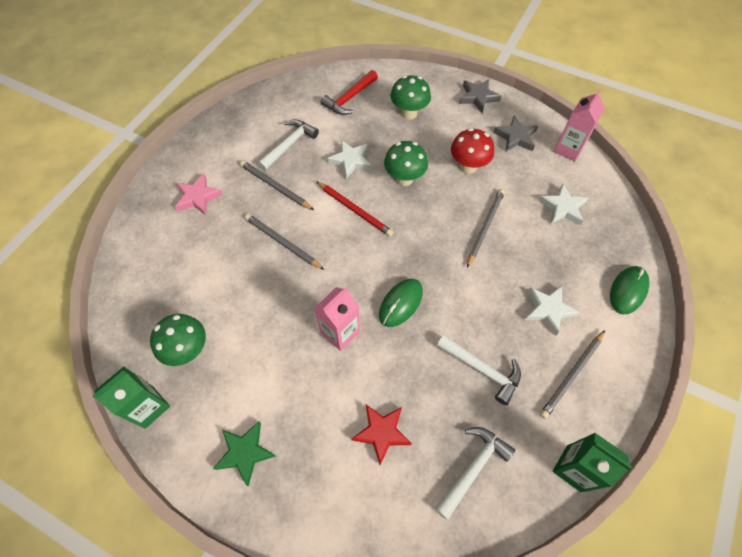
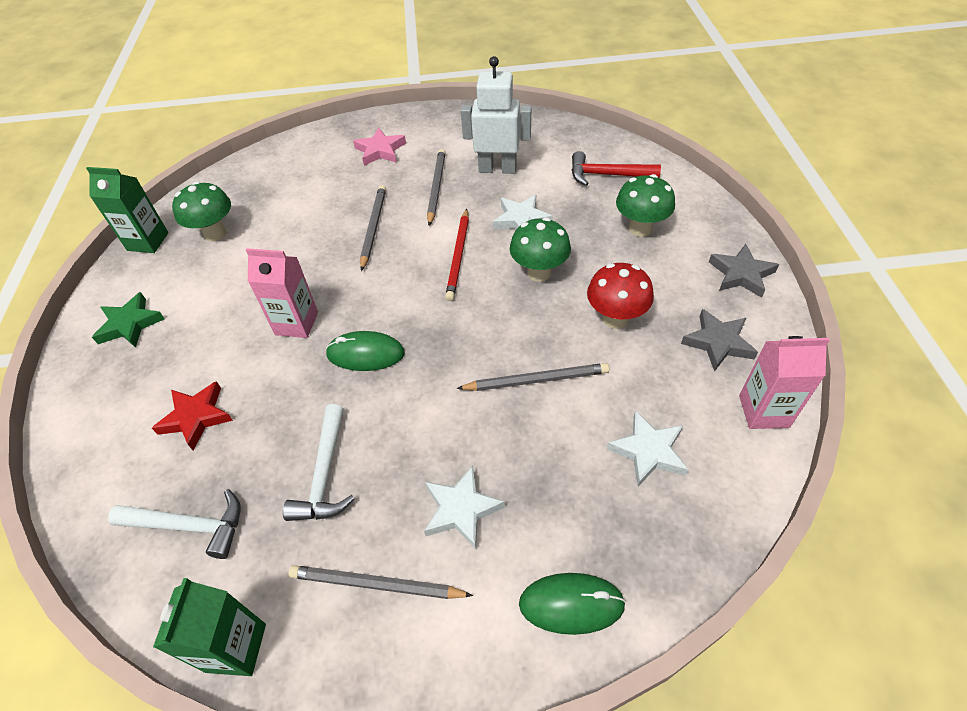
camera: 60 degrees right, 10 degrees down
(289, 145) = (497, 169): white hammer -> white robot

